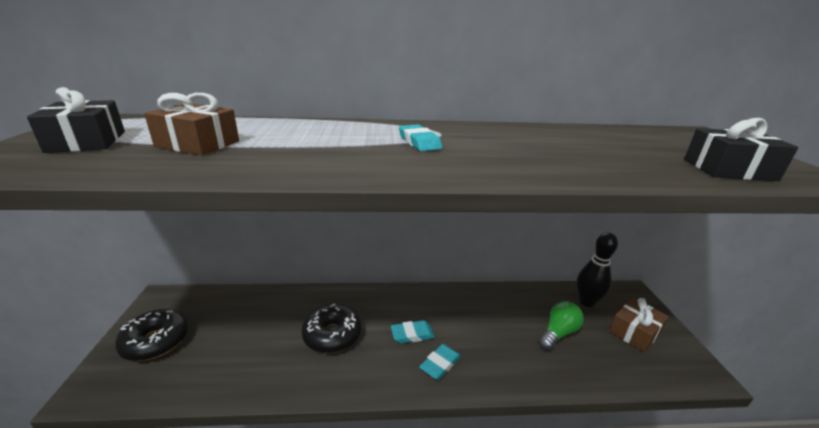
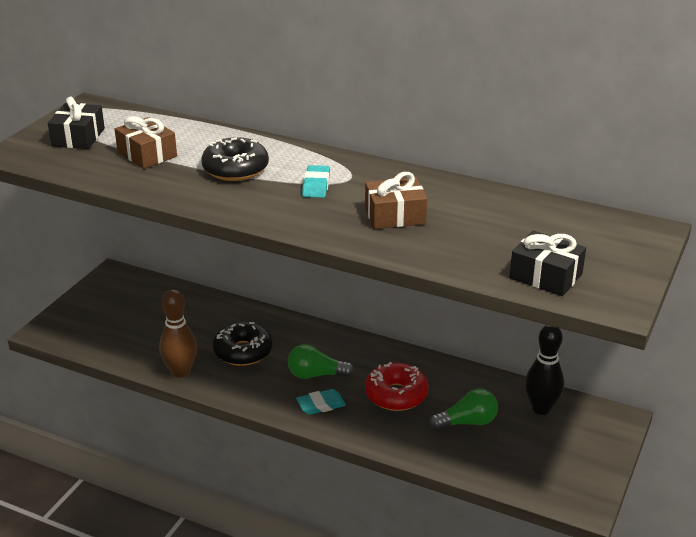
camera: 30 degrees right, 5 degrees up
(156, 341) = (99, 311): black donut -> black donut (235, 169)
(281, 381) = (180, 372): none -> brown bowling pin
(412, 334) = (316, 375): turquoise eraser -> green light bulb
(488, 329) = (396, 395): none -> red donut
(634, 332) = (557, 450): brown gift -> brown gift (395, 215)

